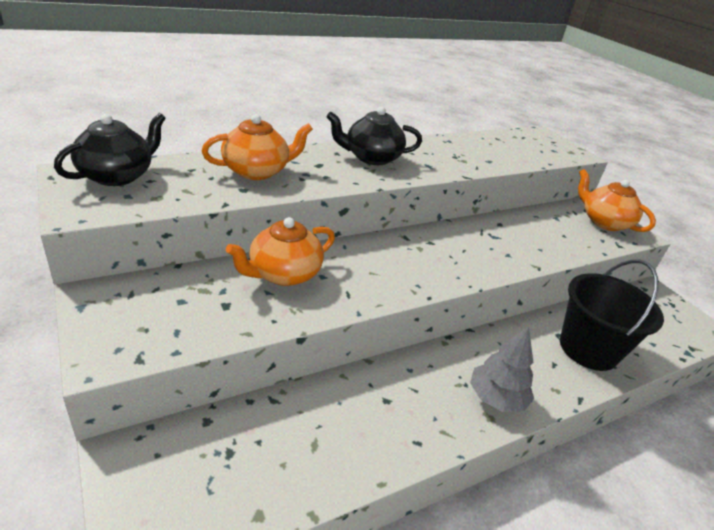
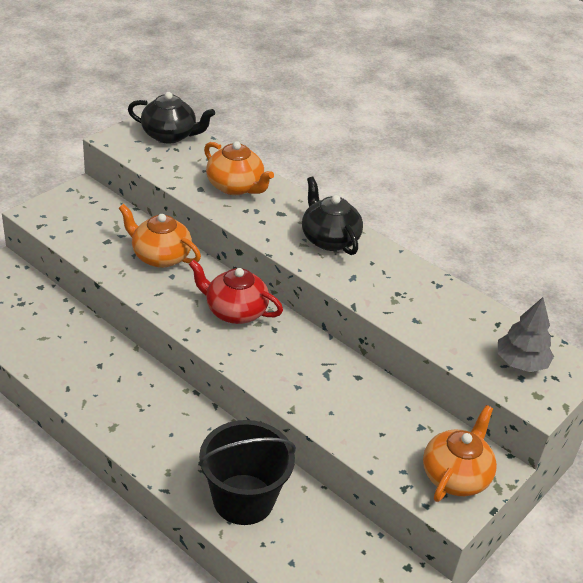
camera: 70 degrees right, 5 degrees up
(397, 255) = (234, 311): none -> red teapot
(496, 398) = (135, 430): grey tree -> grey tree (521, 363)

